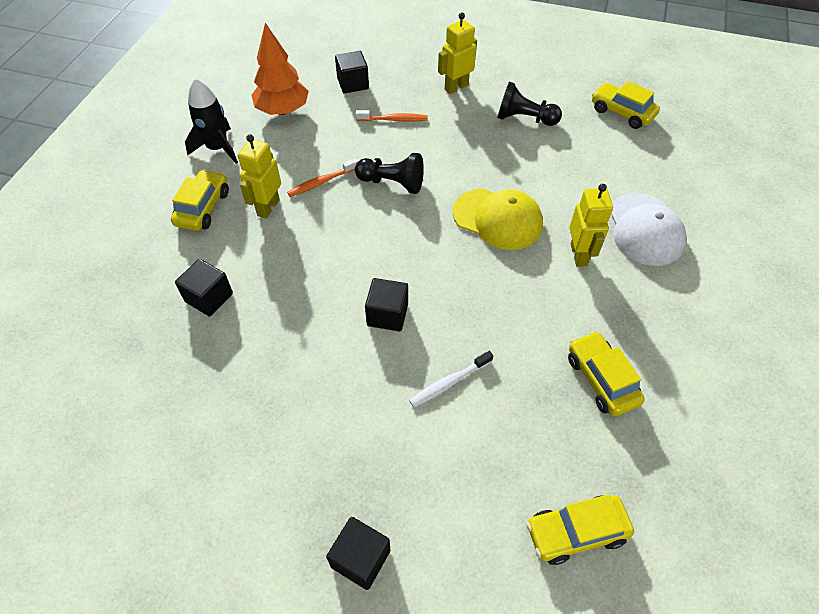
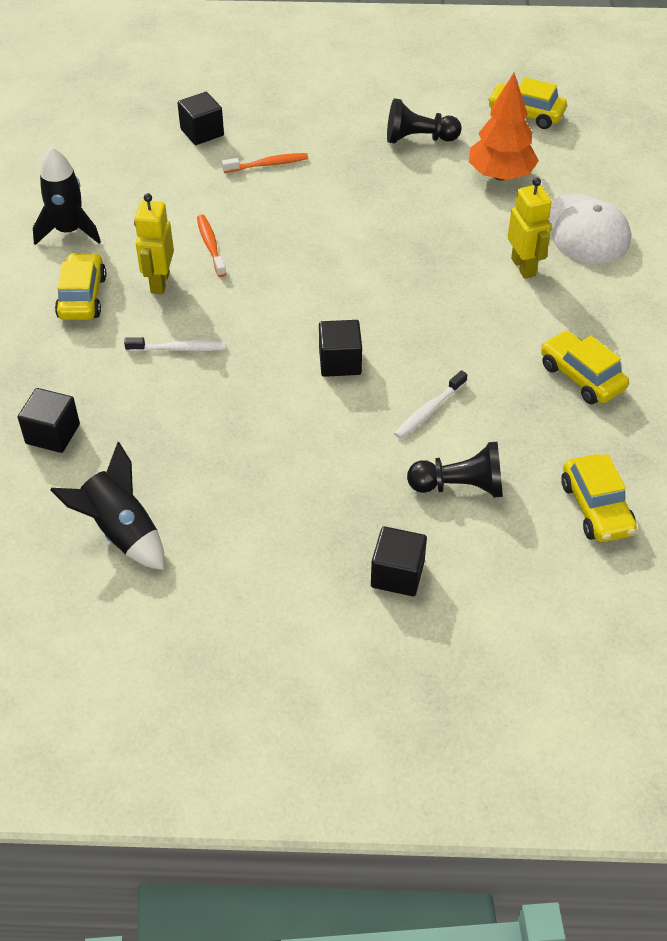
camera: 15 degrees left, 5 degrees down
(137, 444) = (121, 532): none -> black rocket
(209, 297) = (133, 384): black cube -> black cube (53, 434)
(258, 272) = (179, 349): none -> white toothbrush
(283, 110) = (129, 176): orange tree -> orange tree (500, 175)
(321, 182) = (210, 245): orange toothbrush -> orange toothbrush turned 120 degrees clockwise
(392, 183) = (293, 232): black pawn -> black pawn (460, 486)
(456, 87) = (327, 117): yellow robot -> none
(498, 219) = (425, 248): yellow cap -> none
(576, 532) = (596, 508): yellow car -> yellow car turned 75 degrees counterclockwise

